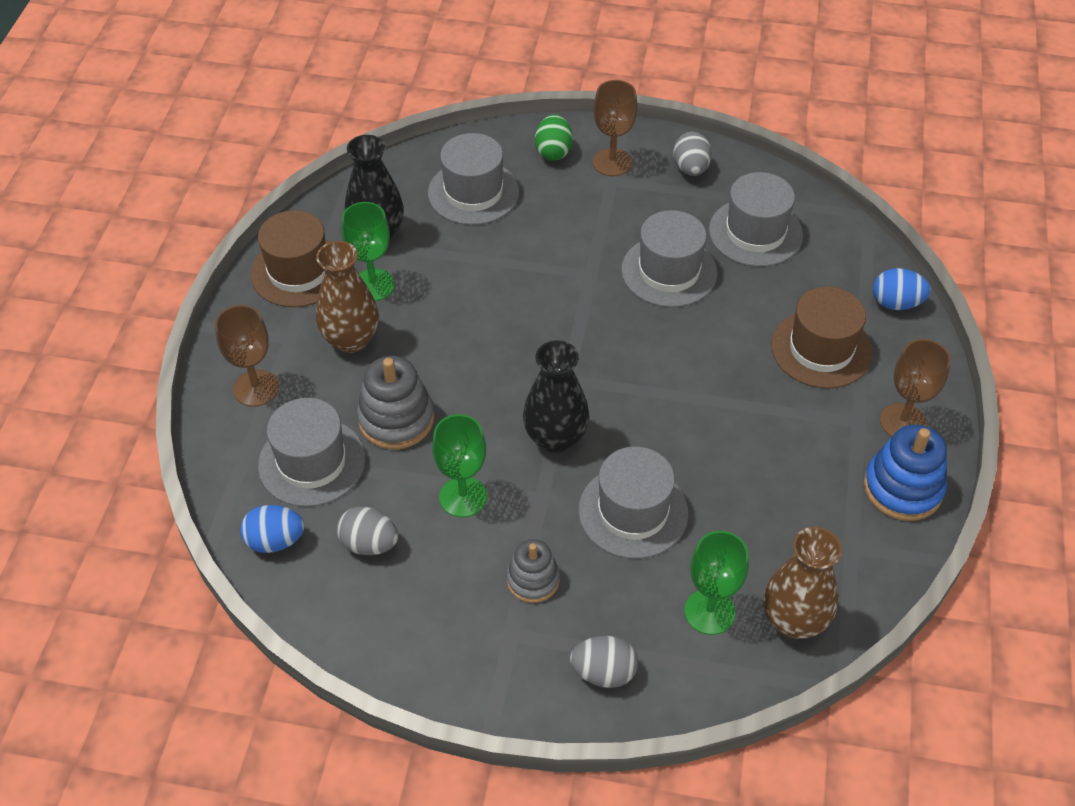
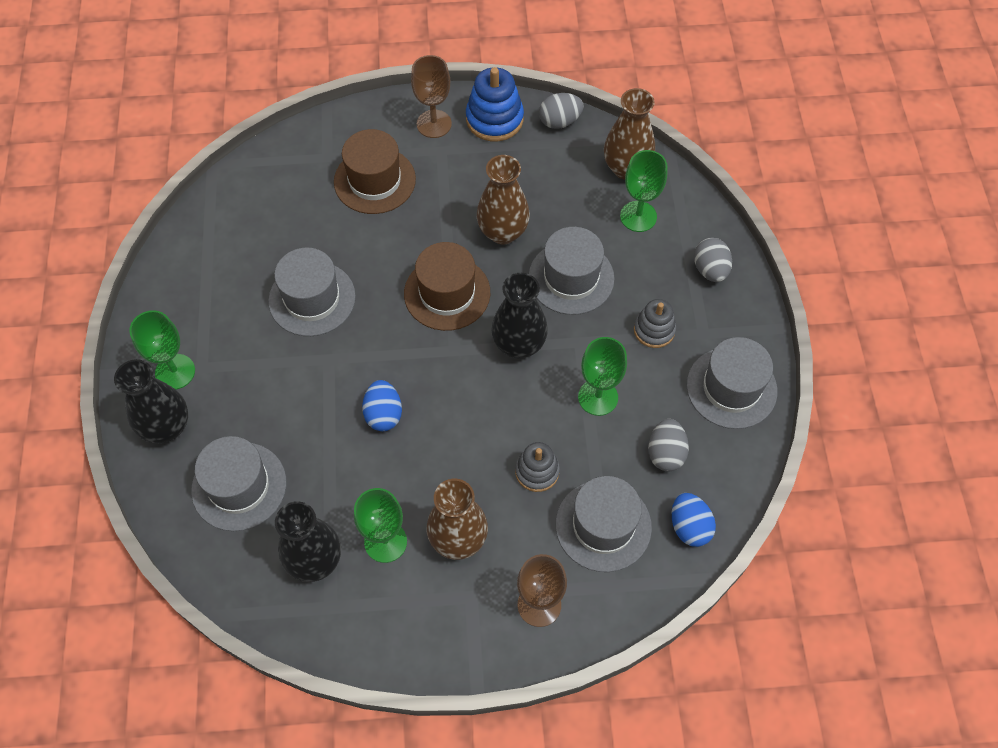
camera: 105 degrees left, 10 degrees up
(298, 271) = (383, 620): brown hat -> brown hat (447, 293)
(396, 419) = (537, 471): grey stacking toy -> grey stacking toy, size x0.65
(553, 151) = (166, 427): green egg -> black vase
(612, 162) = (175, 372): brown goblet -> green goblet
(690, 168) = (174, 304): grey egg -> grey egg (559, 121)
(717, 457) = (503, 232): none -> brown vase
(755, 232) = (250, 242): grey hat -> grey hat (731, 388)
(896, 303) = (313, 138): blue egg -> blue egg (383, 414)

